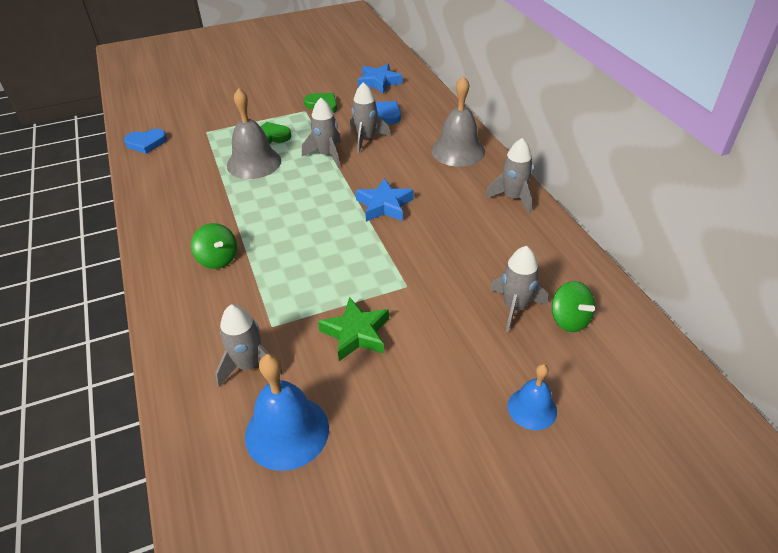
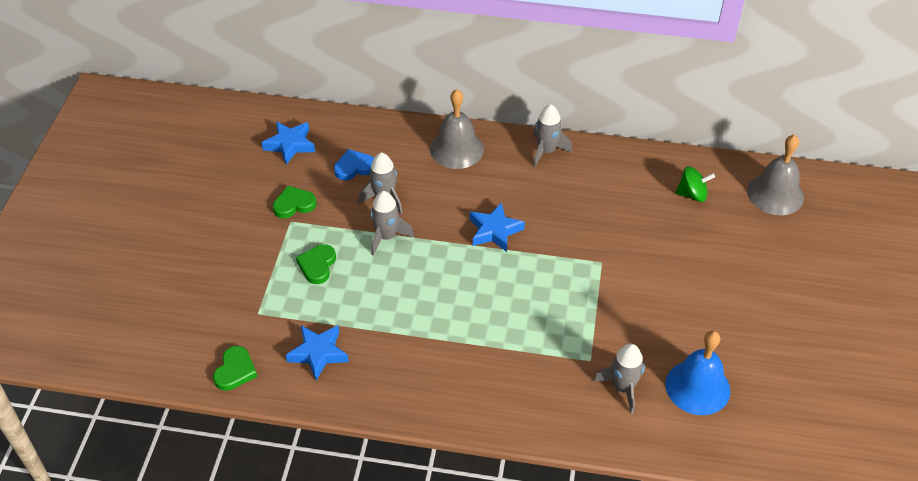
camera: 60 degrees left, 5 degrees up
(146, 143) = (235, 371): blue heart -> green heart
(183, 170) = (318, 353): none -> blue star
(218, 259) = (482, 368): green spinning top -> none
(254, 163) = (353, 294): grey bell -> grey bell (775, 194)
(356, 333) = (631, 313): green star -> none
(514, 308) = (663, 215): grey rocket -> none
(532, 408) = (751, 254): blue bell -> none

